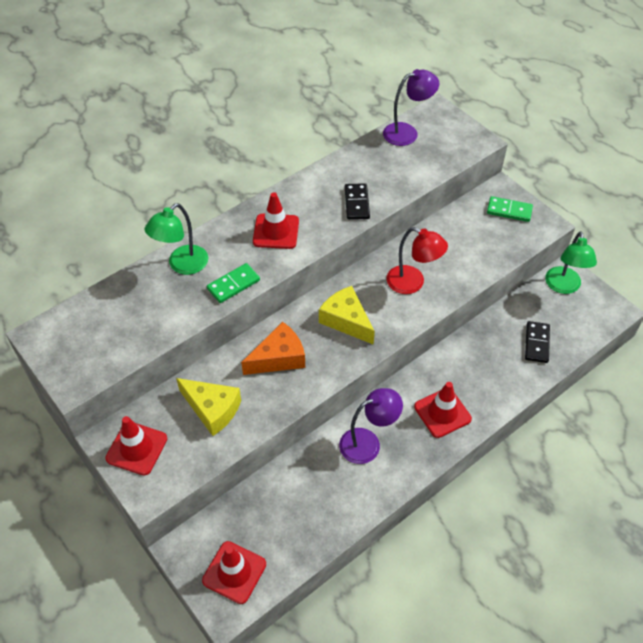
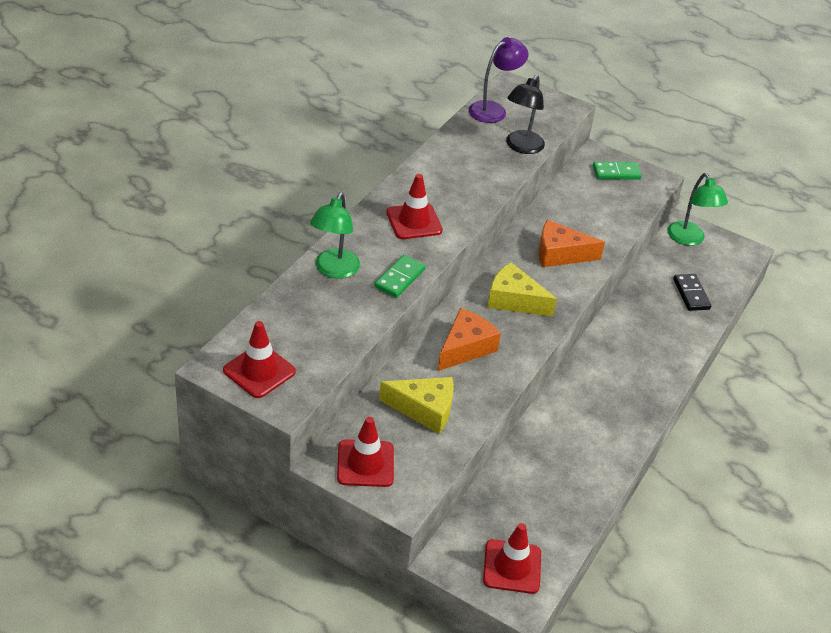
camera: 25 degrees left, 10 degrees down
(356, 203) = (481, 182): black domino -> none
(368, 443) = (579, 417): purple lamp -> none
(412, 283) = (560, 254): red lamp -> orange cheese
(413, 174) = (521, 147): none -> black lamp
(442, 413) = (636, 374): red traffic cone -> red traffic cone (259, 371)

